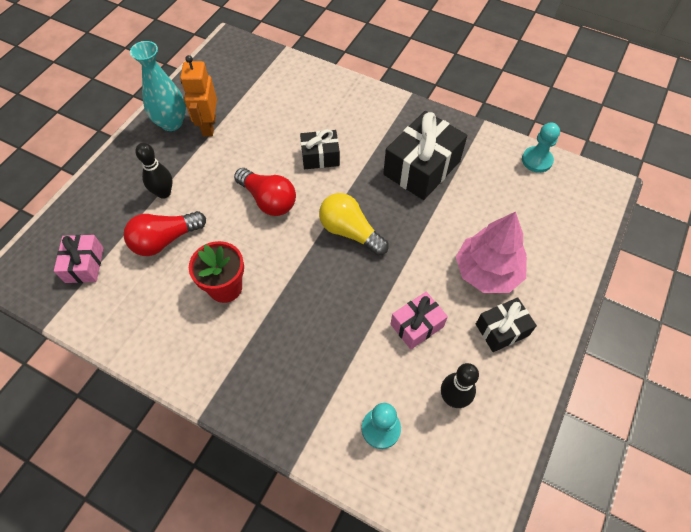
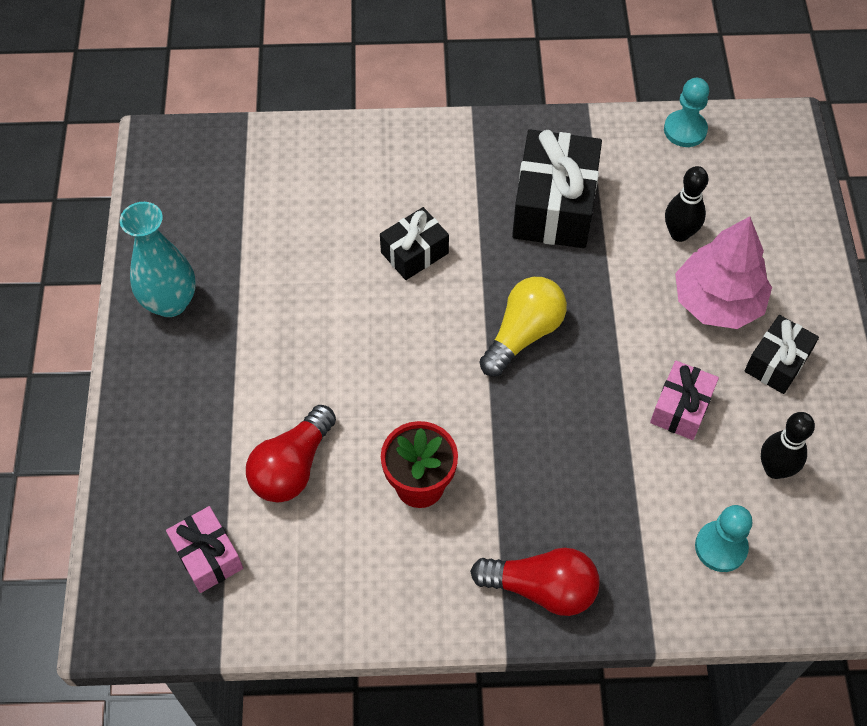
camera: 30 degrees left, 0 degrees up
(164, 193) = (239, 405): black bowling pin -> black bowling pin (679, 233)
(208, 126) = (228, 282): orange robot -> none
(268, 200) = (390, 345): red light bulb -> red light bulb (541, 588)
(350, 232) = (523, 334): yellow light bulb -> yellow light bulb turned 120 degrees clockwise

